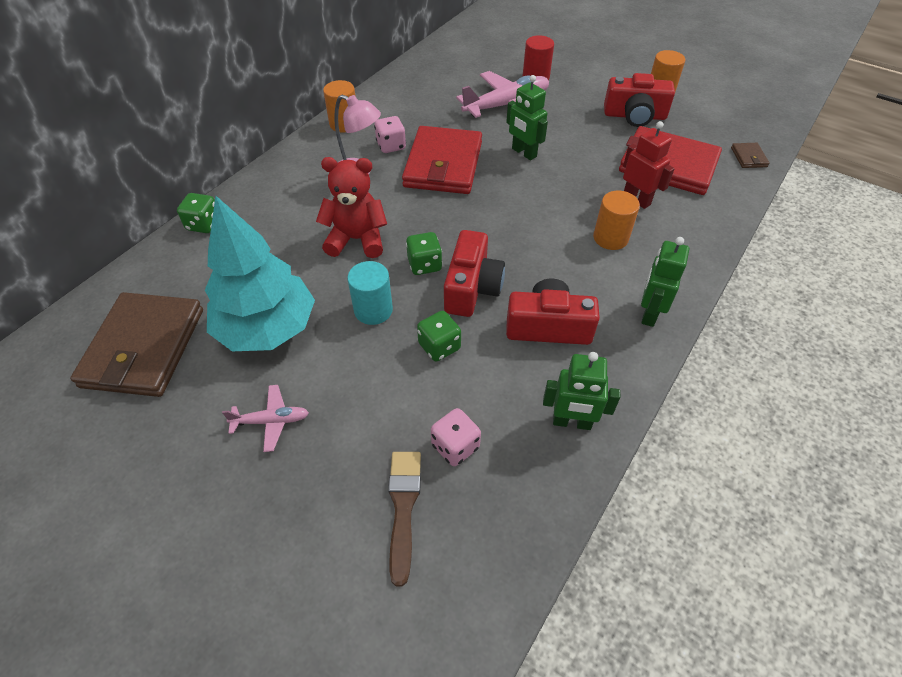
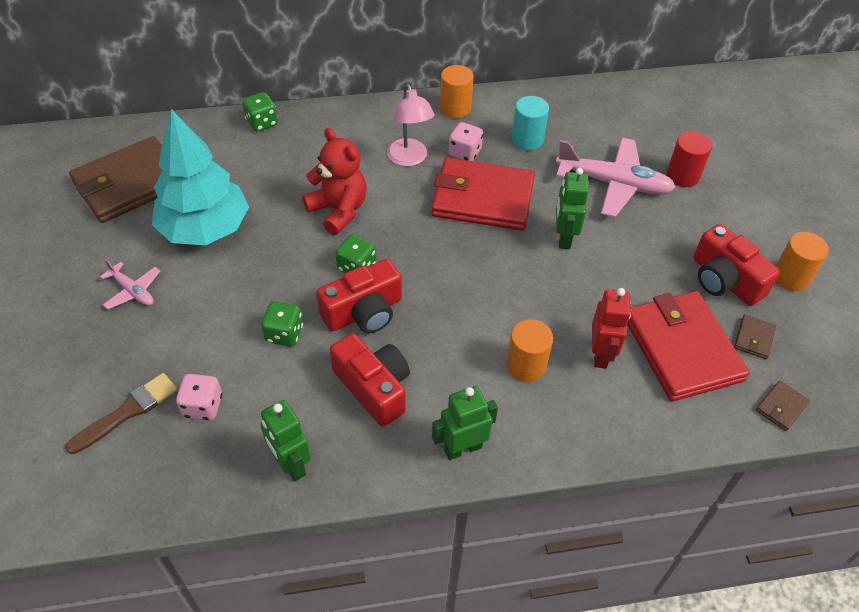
camera: 45 degrees right, 0 degrees up
(373, 310) = (280, 271): turquoise cylinder -> turquoise cylinder (527, 139)
(443, 164) = (482, 198): red wallet -> red wallet turned 45 degrees clockwise
(689, 134) = (754, 338): none -> brown wallet

